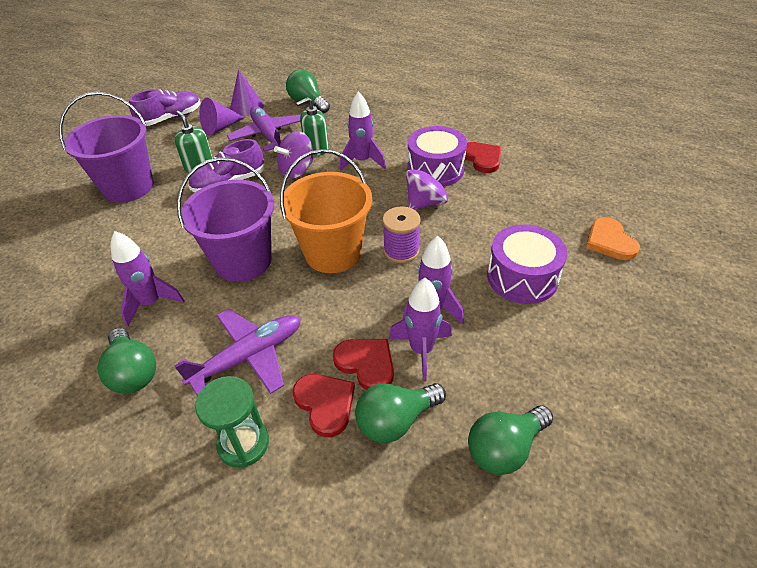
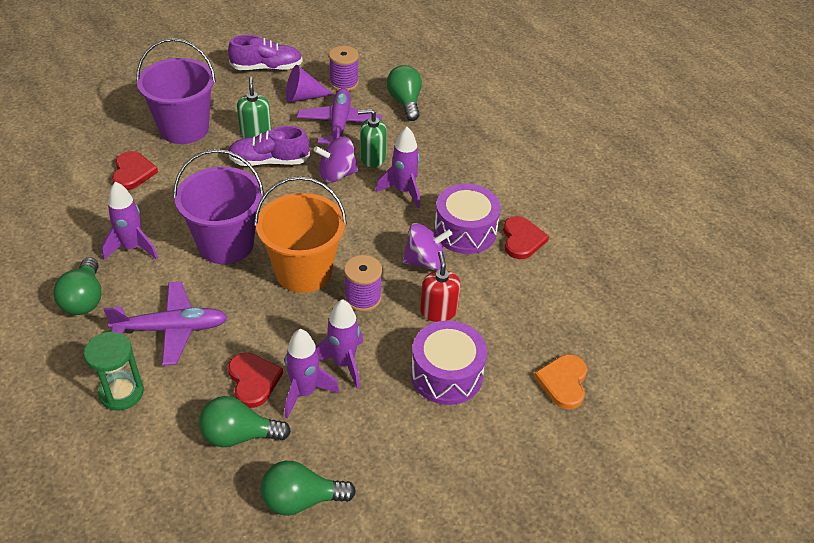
camera: 25 degrees right, 0 degrees up
(246, 107) = (344, 83): purple cone -> purple spool
(325, 404) = (199, 395): red heart -> red heart (132, 172)
(470, 233) = (438, 311): none -> red soap dispenser

